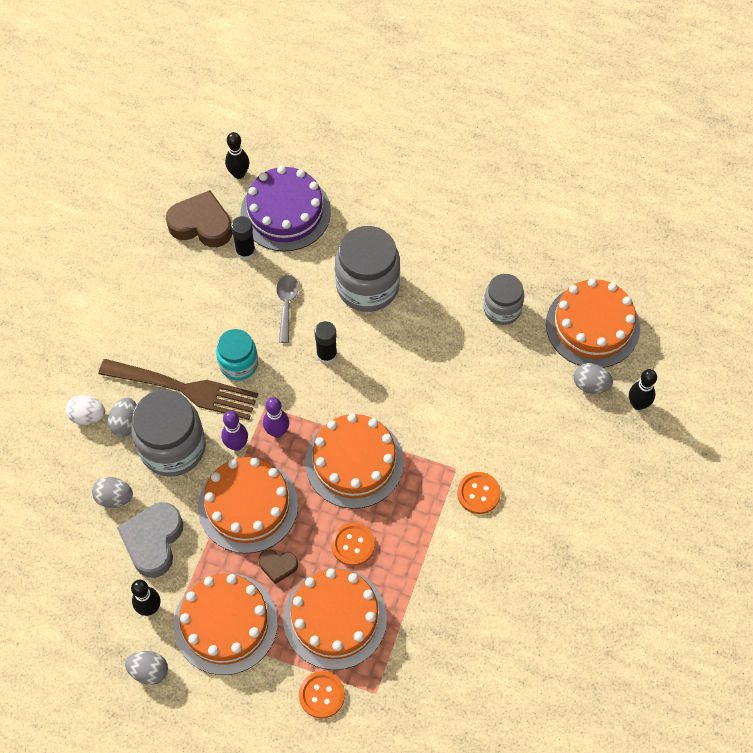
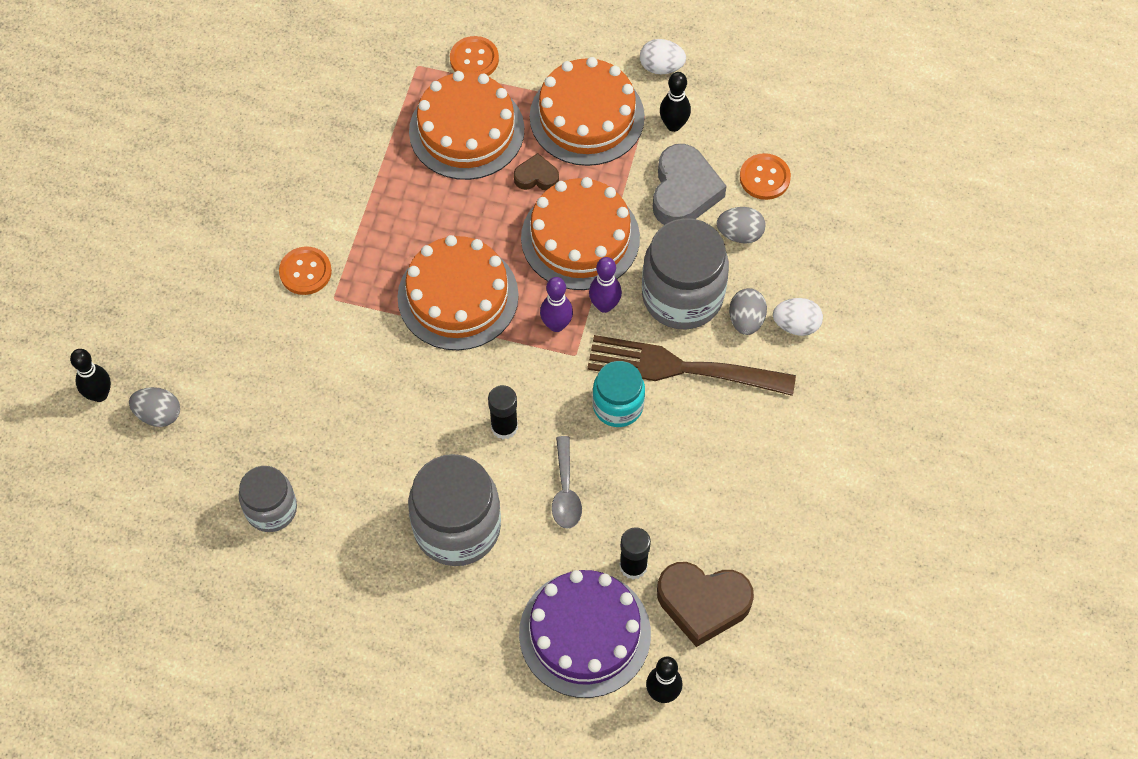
camera: 175 degrees right, 0 degrees up
(149, 671) = (661, 67): grey egg -> white egg
(353, 545) = (452, 205): orange button -> orange button (764, 178)
(592, 326) = (149, 495): orange cake -> none

